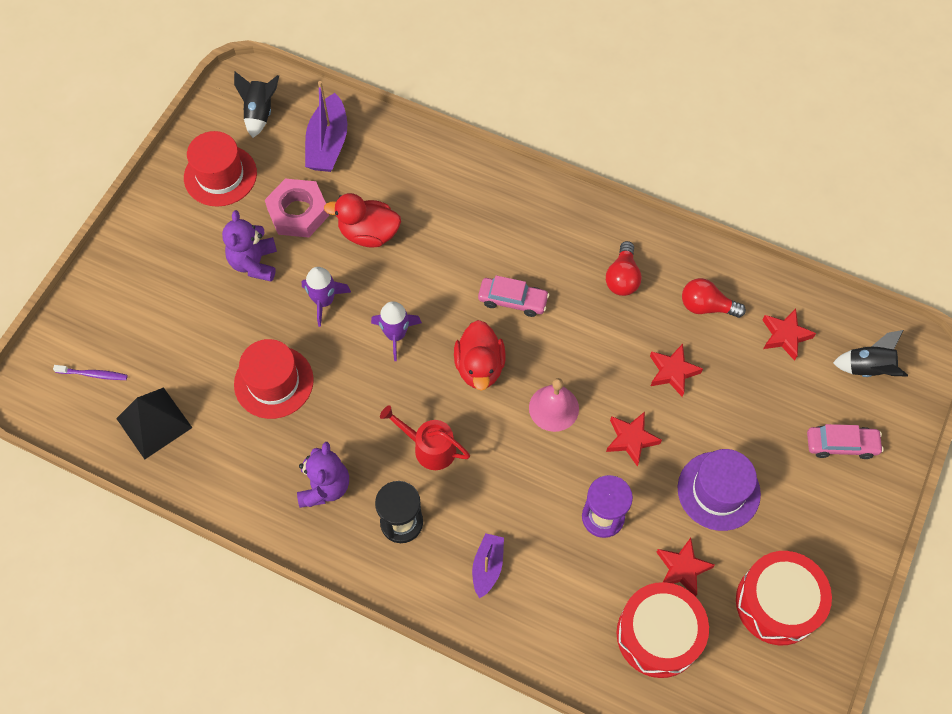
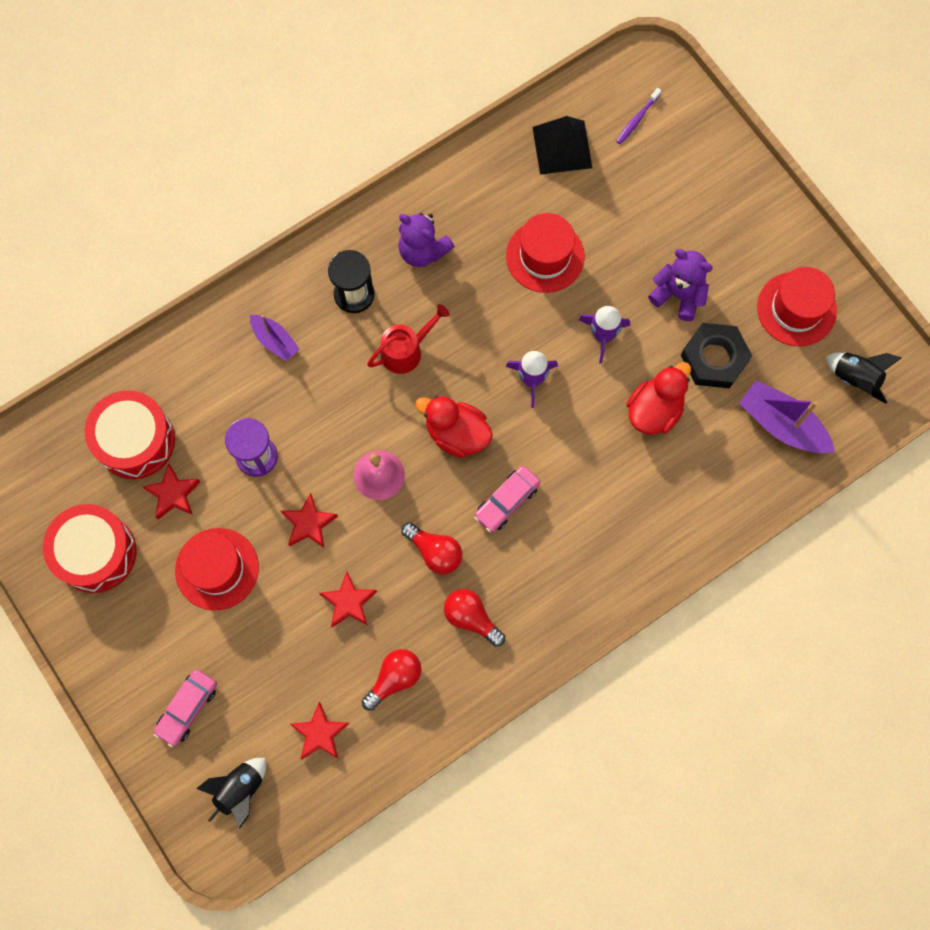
camera: 120 degrees right, 10 degrees up
(298, 212) = (714, 358): pink nut -> black nut
(589, 331) = (435, 552): none -> red light bulb
(718, 491) = (217, 569): purple hat -> red hat

